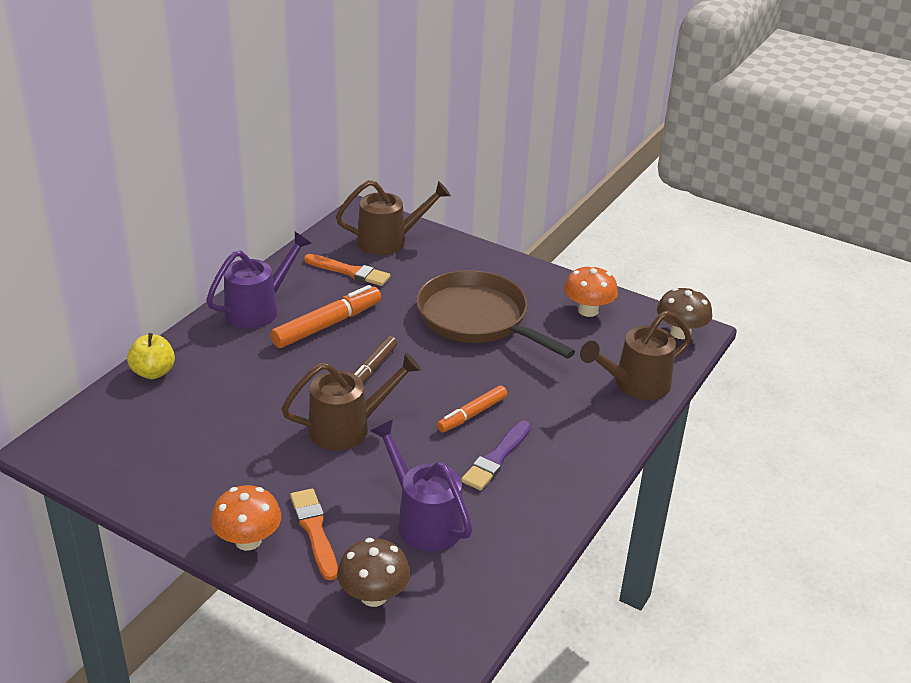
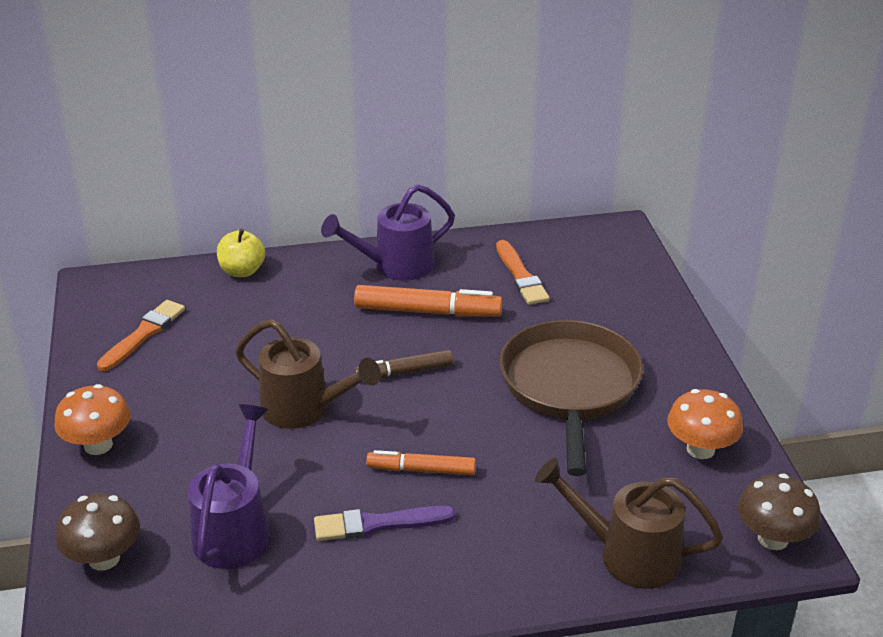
camera: 50 degrees right, 0 degrees up
(259, 309) = (395, 266): purple watering can -> purple watering can turned 150 degrees clockwise
(314, 531) = (149, 474): orange brush -> orange brush (143, 334)
(389, 241) = (602, 268): brown watering can -> none

